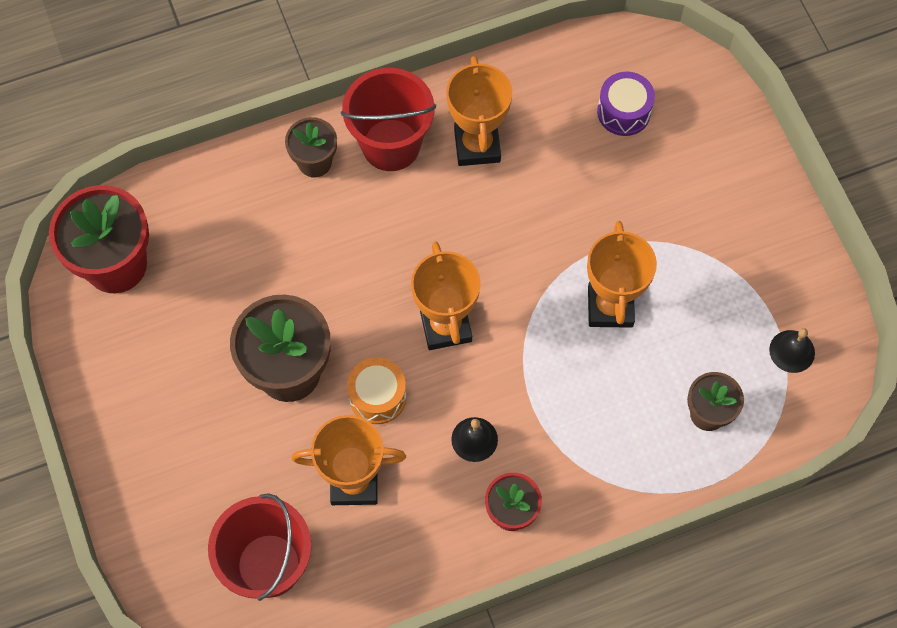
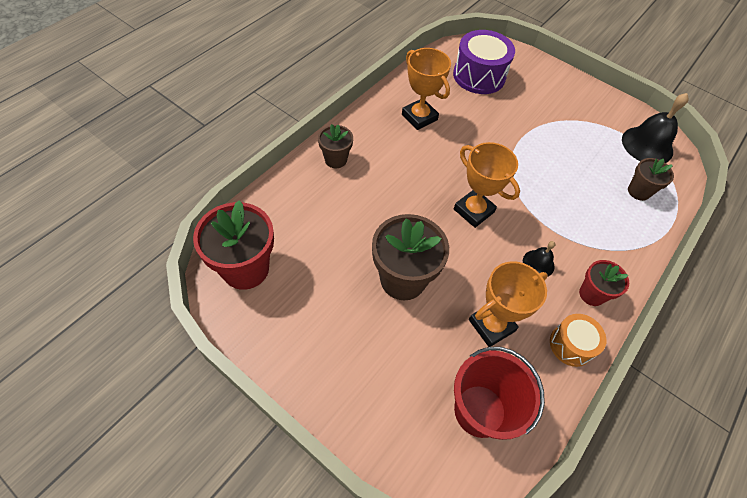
camera: 35 degrees left, 10 degrees down
(377, 396) = (466, 267): orange drum -> orange drum (571, 345)
(391, 145) = (373, 134): red bucket -> none
(610, 307) = (548, 163): orange trophy -> none
(623, 112) = (479, 76): purple drum -> purple drum, size x1.69
(792, 351) = (647, 145): black bell -> black bell, size x1.89

